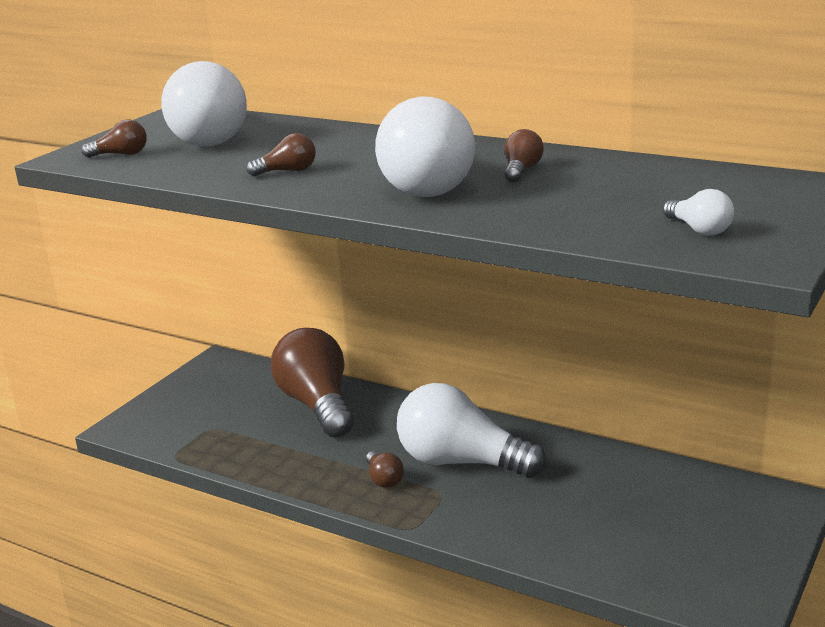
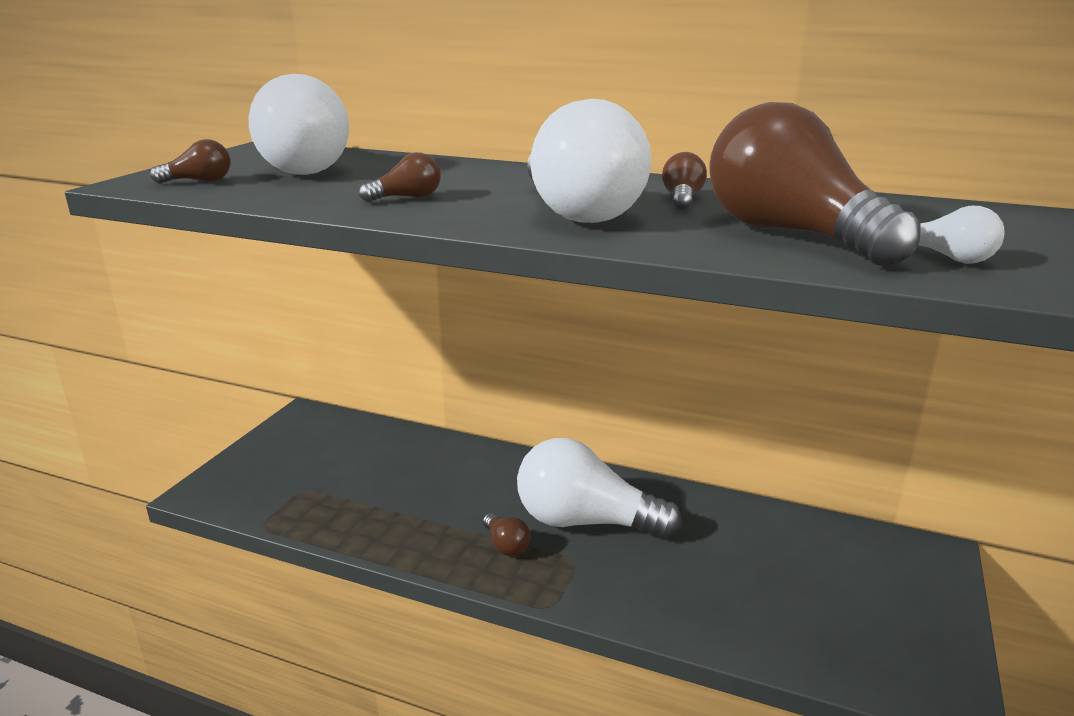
camera: 10 degrees left, 0 degrees up
(317, 405) = (417, 460): brown light bulb -> brown light bulb (791, 235)

